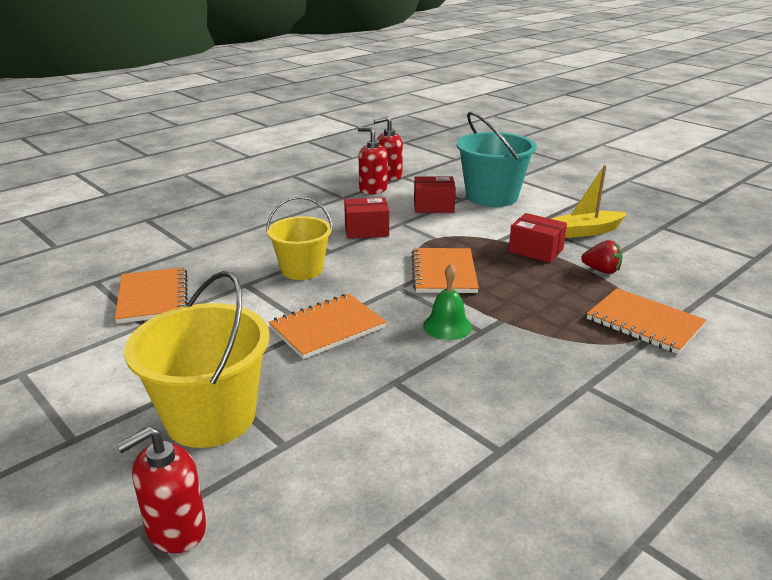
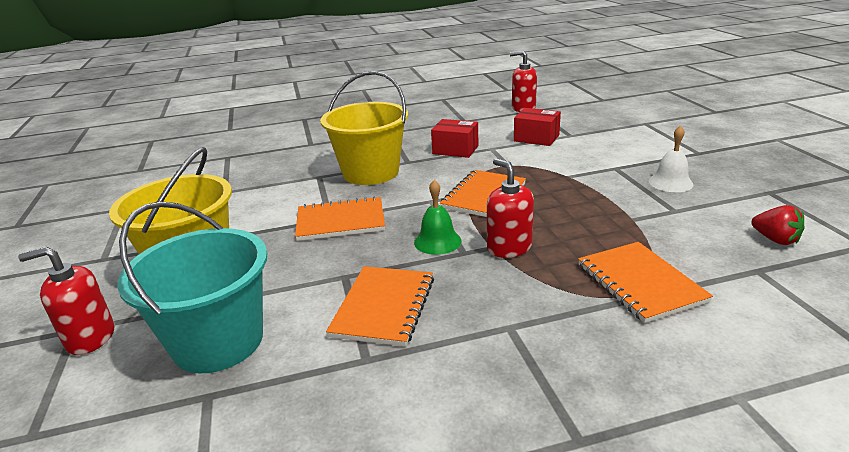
camera: 30 degrees right, 0 degrees up
(153, 297) = (249, 174): orange notebook -> orange notebook (384, 307)
(302, 269) = (371, 172): yellow bucket -> yellow bucket, size x1.52
(373, 189) = (497, 117): red soap dispenser -> red soap dispenser (509, 247)
(491, 196) = (603, 137): turquoise bucket -> turquoise bucket (218, 341)
(535, 250) = (595, 192): red box -> none
(586, 231) = (670, 182): yellow boat -> white bell
(601, 270) = (646, 223): red strawberry -> red strawberry (775, 240)

